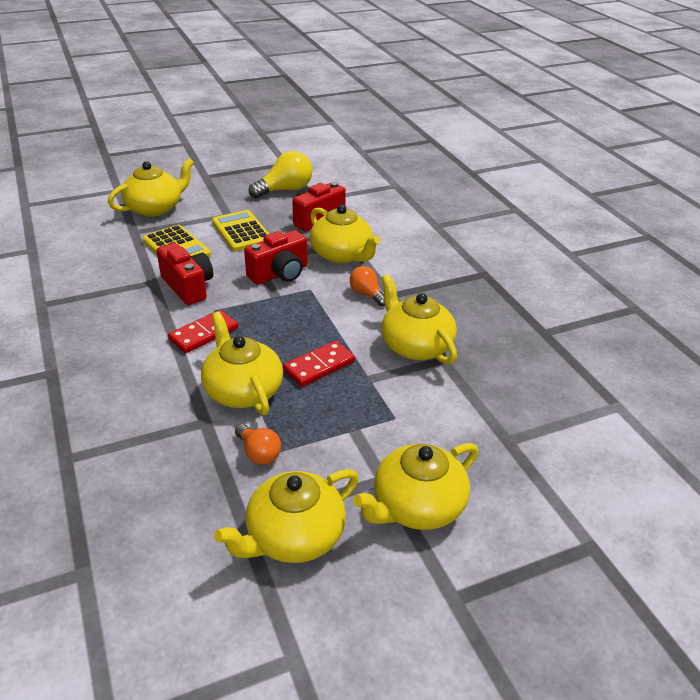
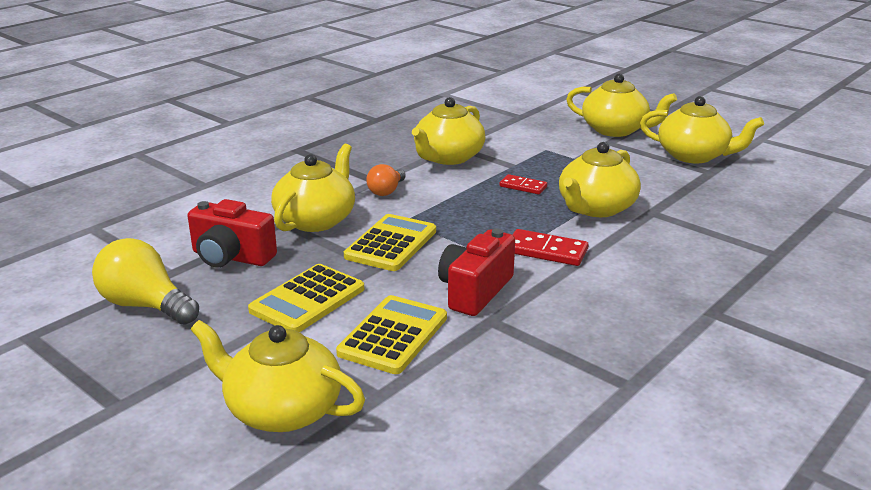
camera: 115 degrees left, 10 degrees down
(259, 453) = (649, 183): orange light bulb -> none
(280, 274) = (391, 244): red camera -> yellow calculator
(319, 366) = (523, 186): red domino -> red domino, size x0.66

